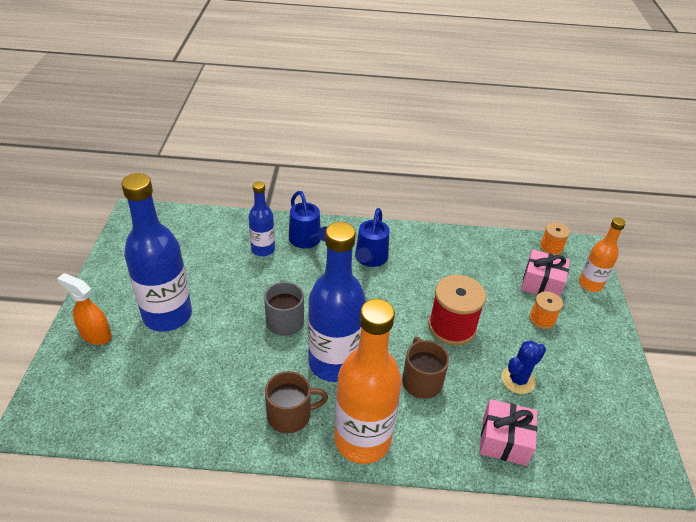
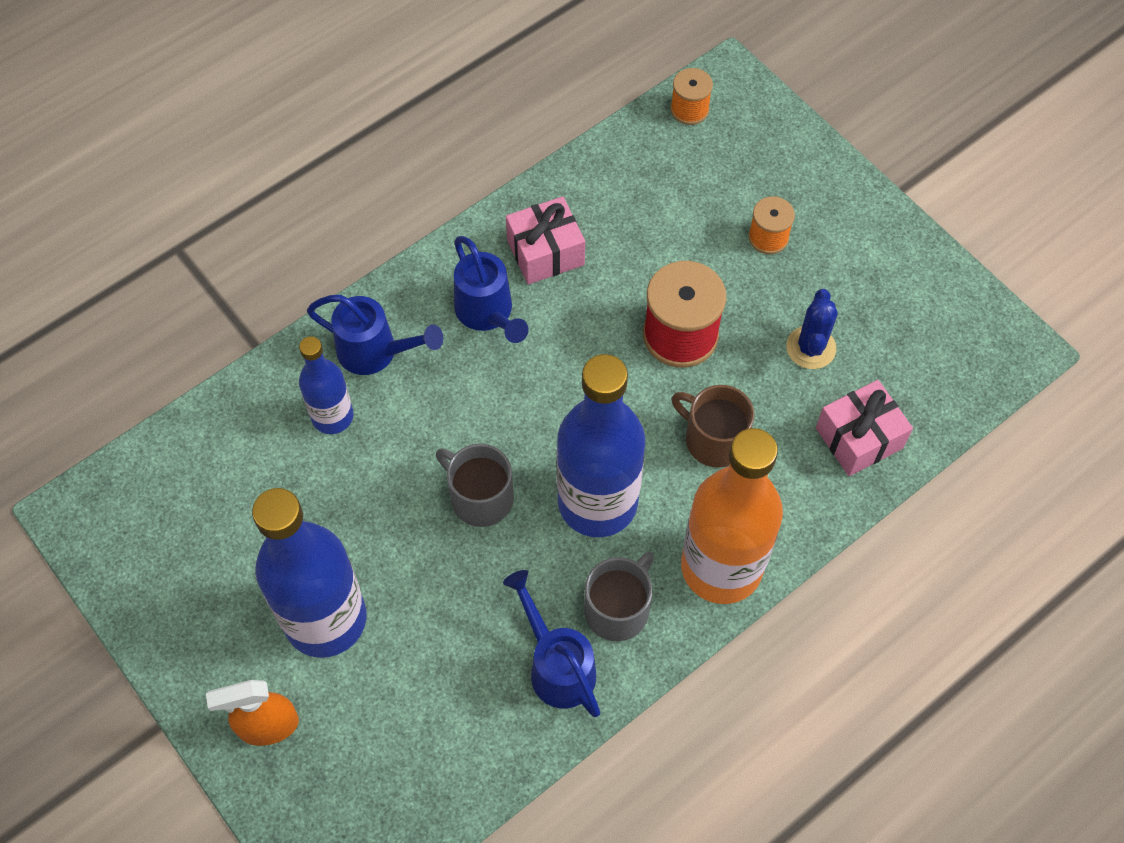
camera: 40 degrees left, 20 degrees up
(233, 415) = (557, 666): none -> blue watering can
(290, 415) = (618, 608): brown mug -> grey mug
(541, 284) = (725, 180): pink gift -> pink gift (545, 252)
(590, 284) = (779, 135): orange bottle -> none

